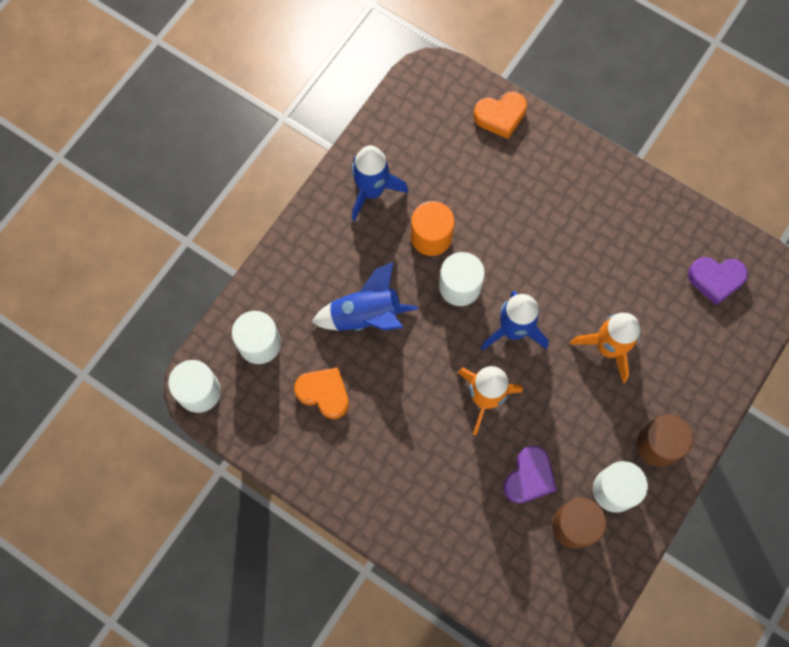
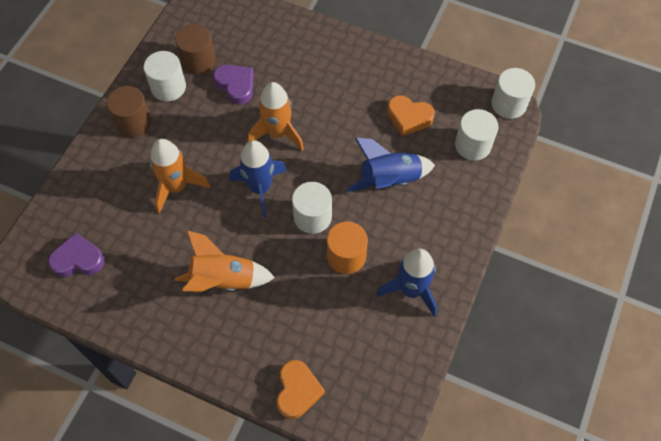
camera: 170 degrees right, 10 degrees down
(500, 116) = (297, 391): orange heart -> orange heart turned 120 degrees clockwise
(529, 477) = (236, 86): purple heart -> purple heart turned 120 degrees clockwise
(562, 232) = (223, 280): none -> orange rocket

